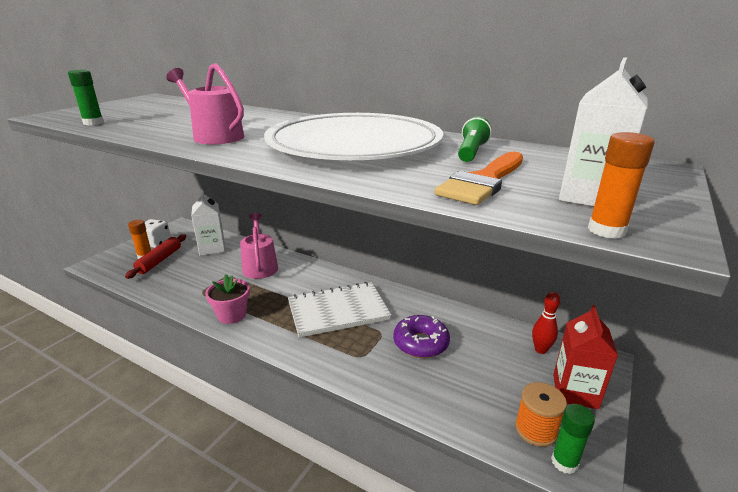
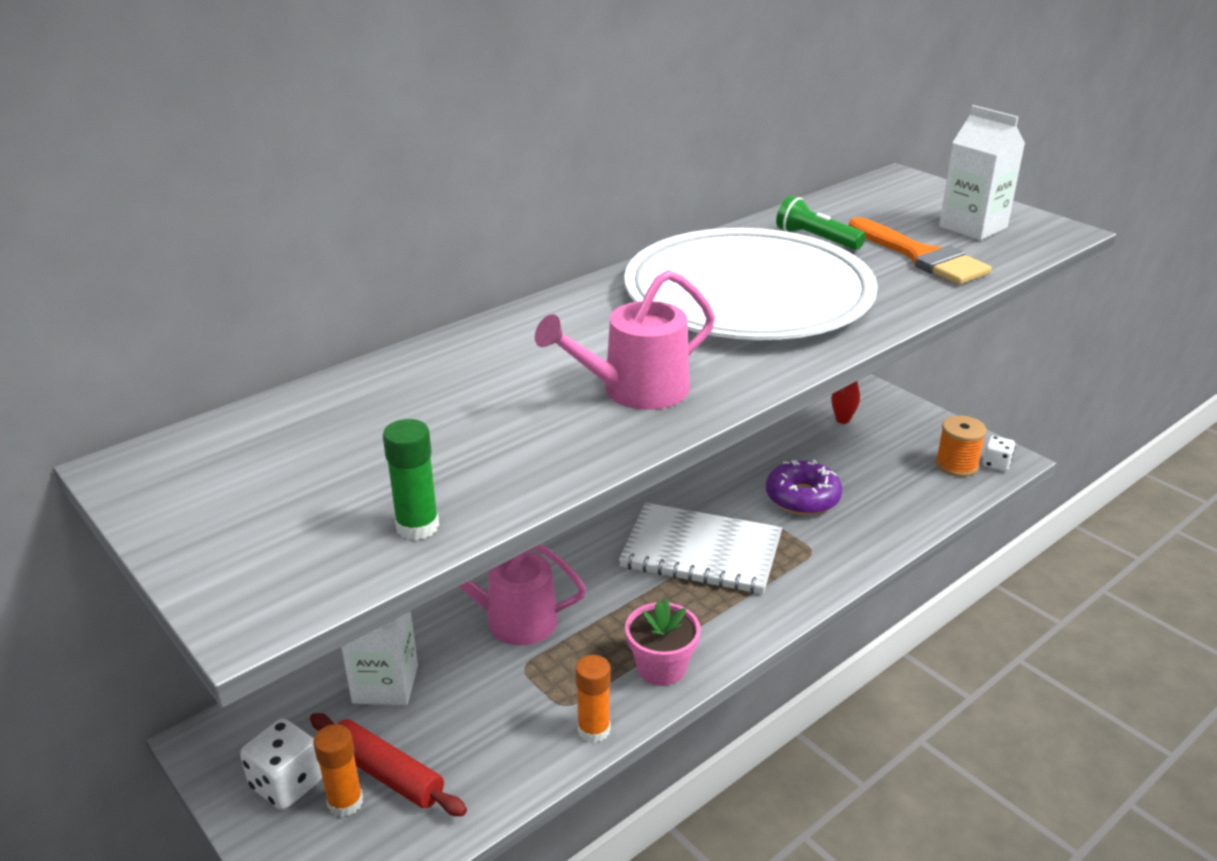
camera: 70 degrees left, 5 degrees up
(338, 311) = (701, 552): white notebook -> white notebook turned 75 degrees counterclockwise
(564, 462) = (996, 464): green glue stick -> white dice
(575, 391) = (911, 424): red carton -> none
(606, 230) = (1047, 243): orange glue stick -> orange glue stick (594, 730)

